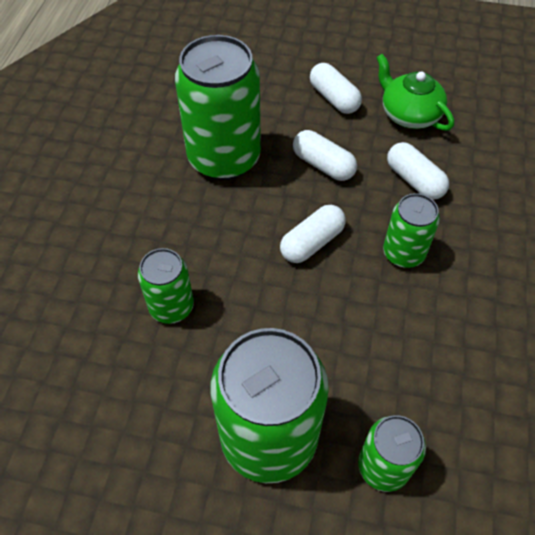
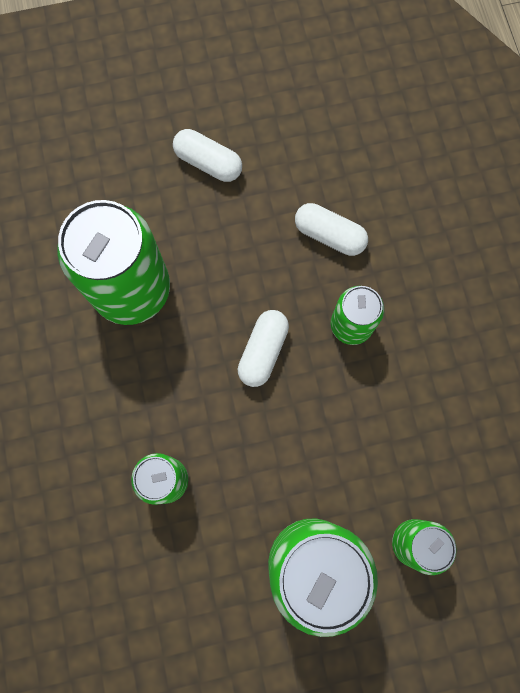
camera: 25 degrees left, 20 degrees up
(323, 165) = (234, 255): white capsule -> none
(409, 114) = (293, 152): green teapot -> none

